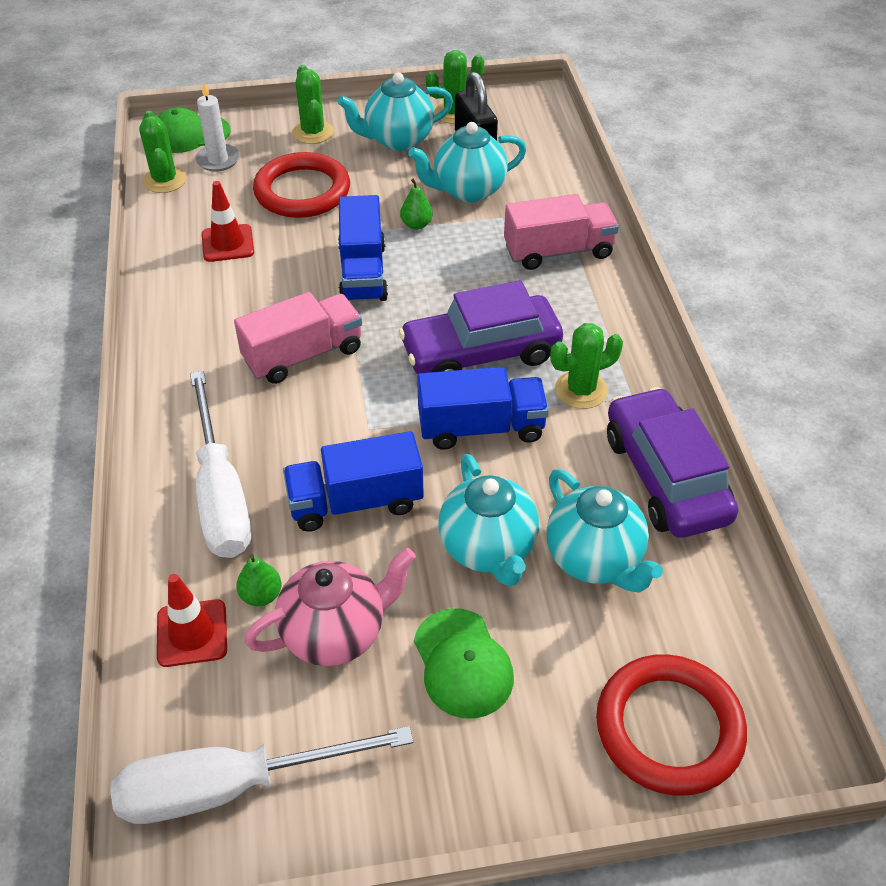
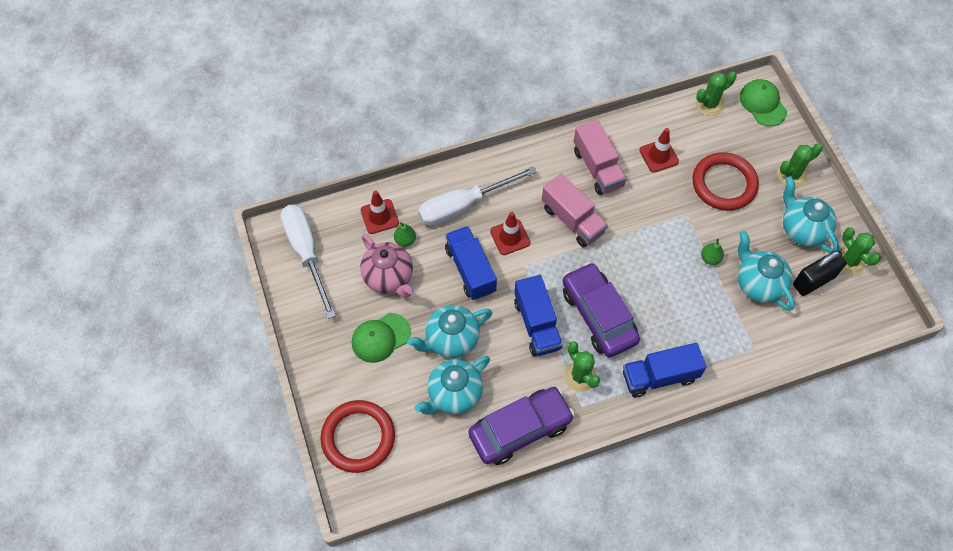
camera: 80 degrees right, 15 degrees up
(218, 160) = (740, 127): white candle -> none
(308, 438) = (510, 237): none -> red traffic cone
(363, 272) = (653, 236): blue truck -> blue truck (659, 376)
(558, 251) = (709, 350): pink truck -> pink truck (597, 168)

